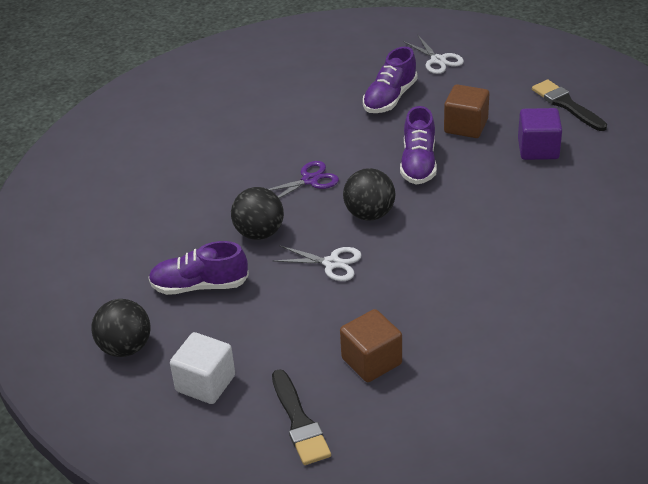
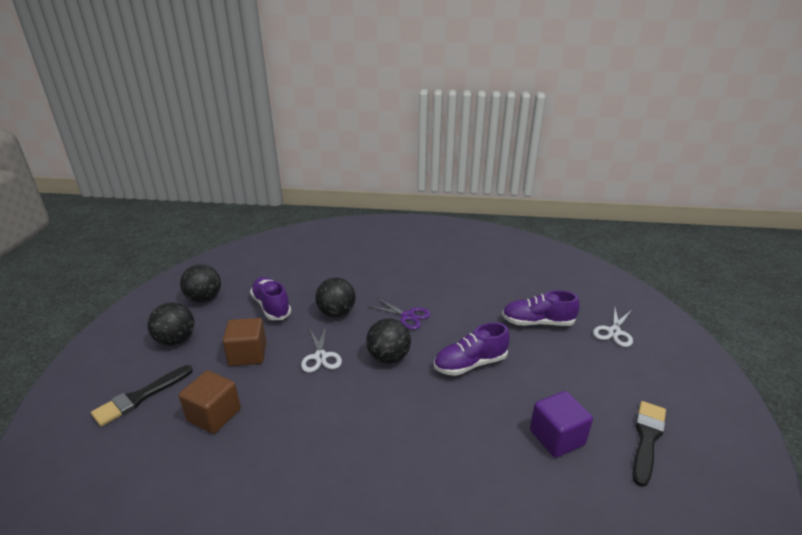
camera: 60 degrees right, 10 degrees down
(205, 383) = (176, 340): white cube -> black ball
(466, 126) = (543, 376): brown cube -> brown cube (248, 354)

